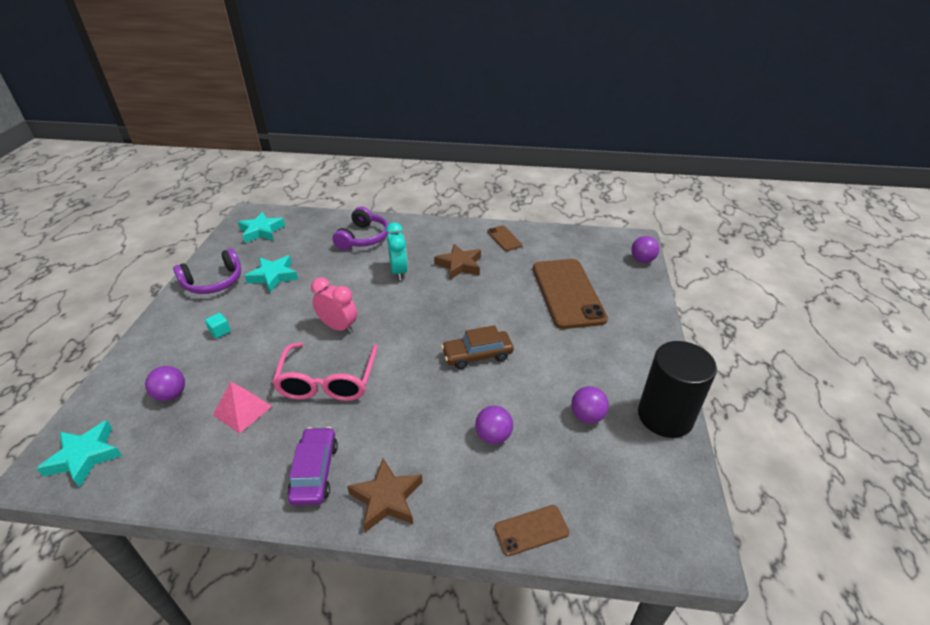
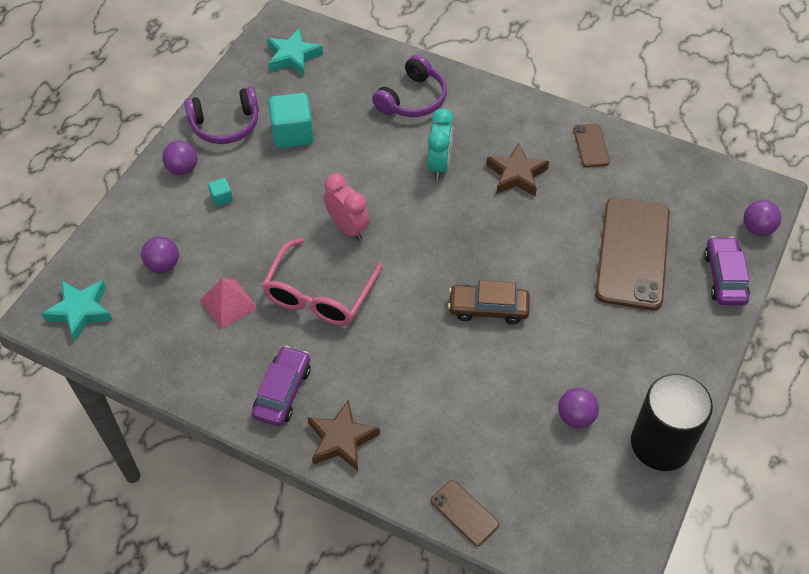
camera: 20 degrees right, 15 degrees up
(273, 276) = (292, 134): turquoise star -> turquoise cube
(493, 436) = (467, 408): purple ball -> purple ball (183, 169)
(531, 530) = (464, 512): brown phone -> brown phone turned 45 degrees clockwise
(639, 292) = (724, 277): none -> purple car

